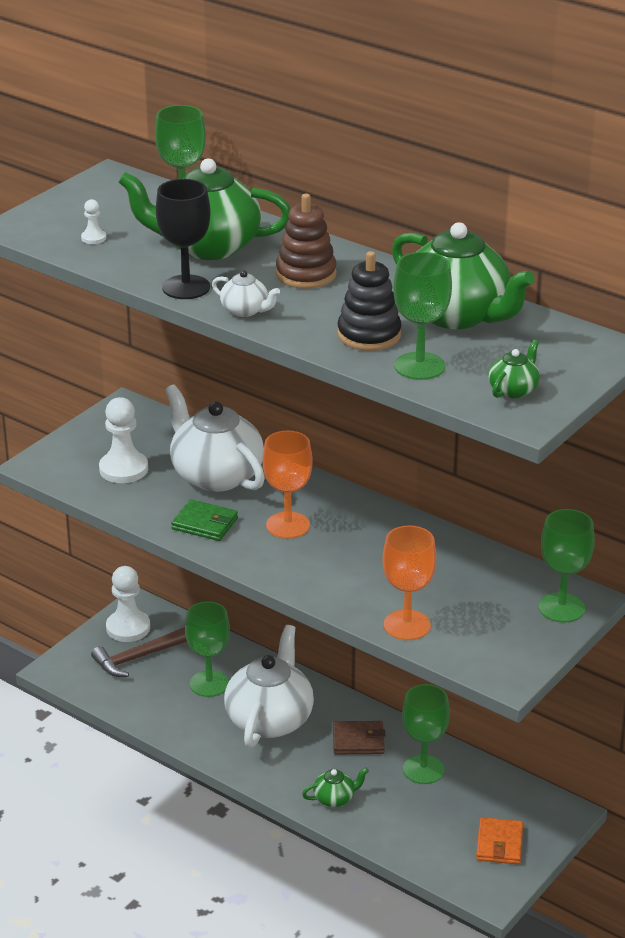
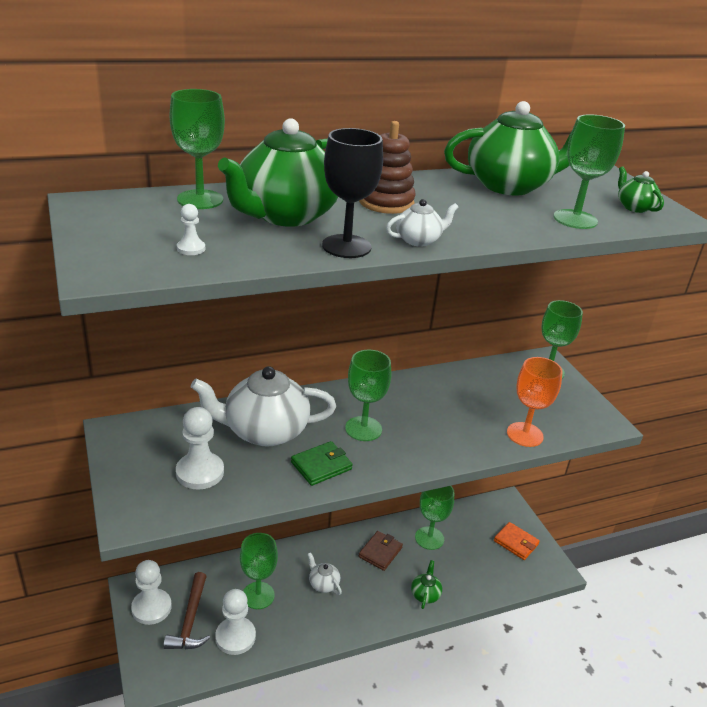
camera: 60 degrees left, 0 degrees up
(148, 694) = (235, 637): none -> white pawn
(270, 719) = (323, 584): white teapot -> white teapot, size x0.44
(288, 525) = (363, 429): orange goblet -> green goblet
(369, 335) = (510, 217): black stacking toy -> none

